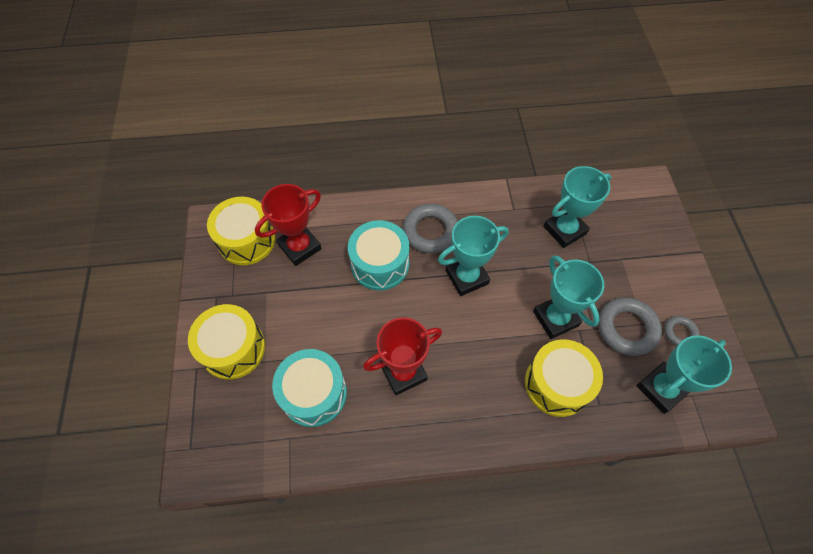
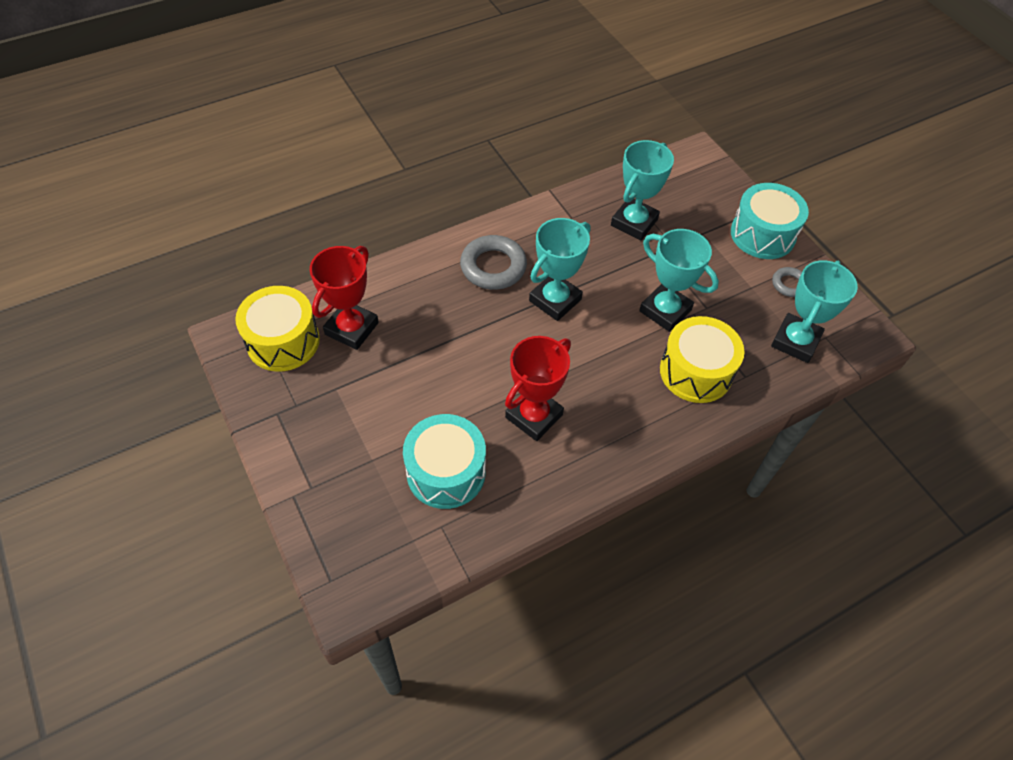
camera: 25 degrees left, 5 degrees down
(233, 349) = (327, 460): yellow drum -> none
(380, 264) = (453, 317): turquoise drum -> turquoise drum (762, 234)
(627, 328) = (738, 297): grey ring -> none

